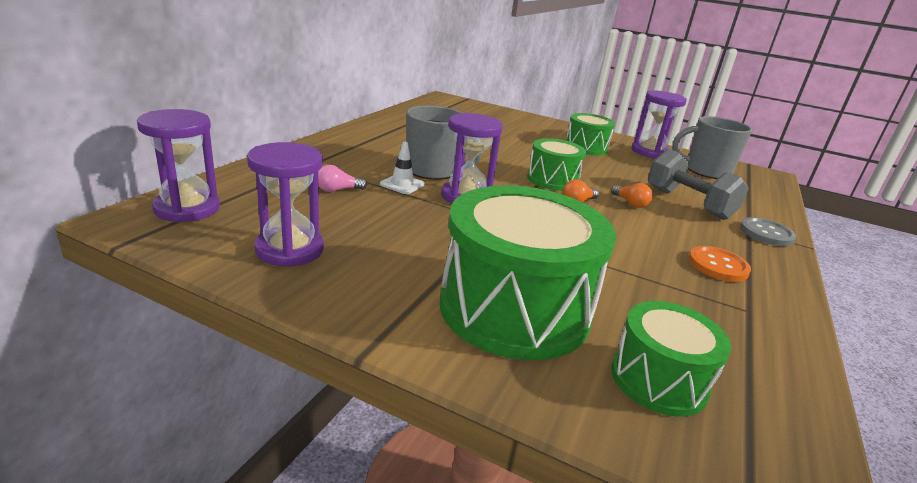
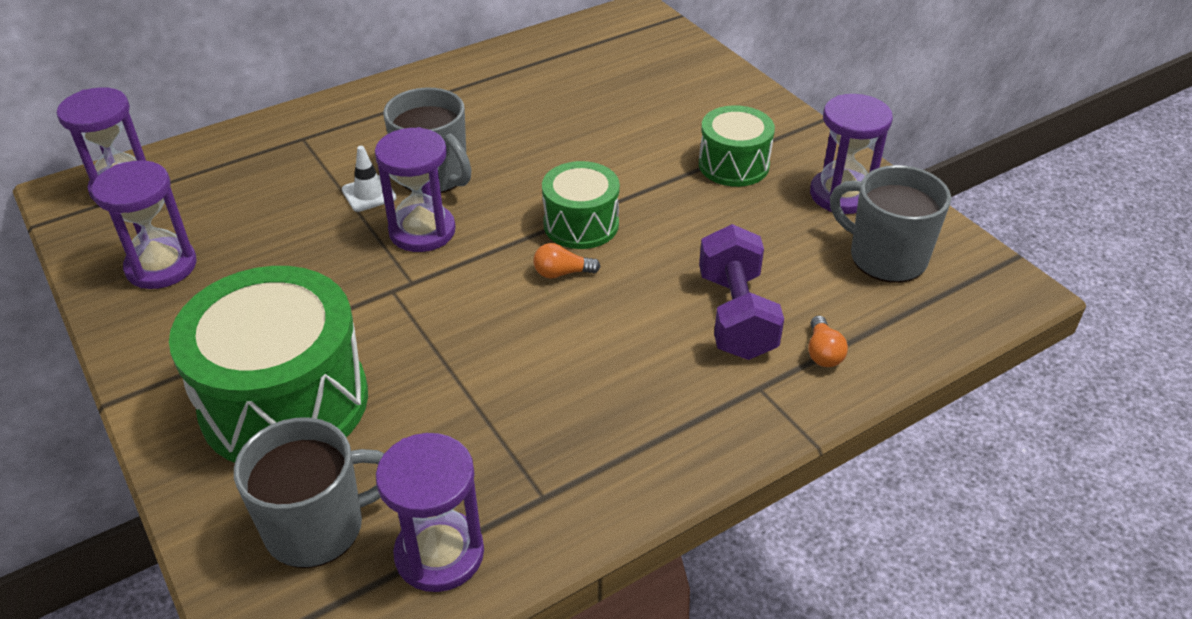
camera: 35 degrees right, 15 degrees up
(338, 190) = (287, 189): pink light bulb -> none
(630, 203) = (639, 293): orange light bulb -> orange light bulb (823, 352)
(658, 380) = (318, 527): green drum -> grey mug
(688, 203) = (736, 315): grey dumbbell -> purple dumbbell
(718, 265) = (606, 426): orange button -> none
(753, 364) = (439, 554): none -> purple hourglass
(766, 233) = (778, 401): grey button -> none

